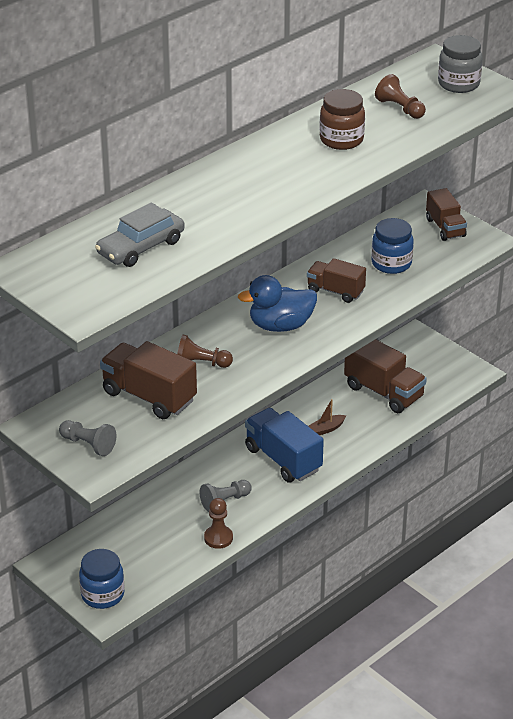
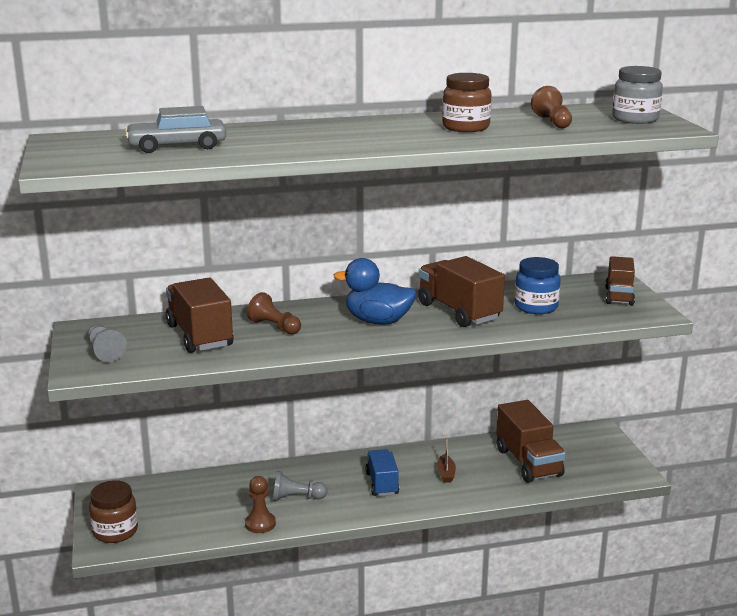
camera: 30 degrees right, 15 degrees down
(102, 595) = (115, 531): blue jar -> brown jar
(283, 459) = (382, 483): blue truck -> blue truck, size x0.64
(326, 429) = (445, 473): brown boat -> brown boat turned 90 degrees counterclockwise
(335, 291) = (458, 312): brown truck -> brown truck, size x1.57

